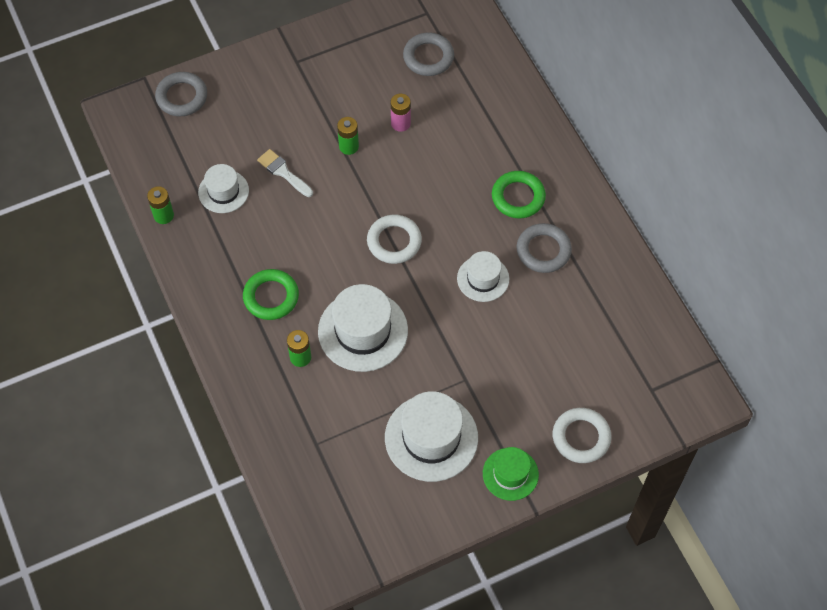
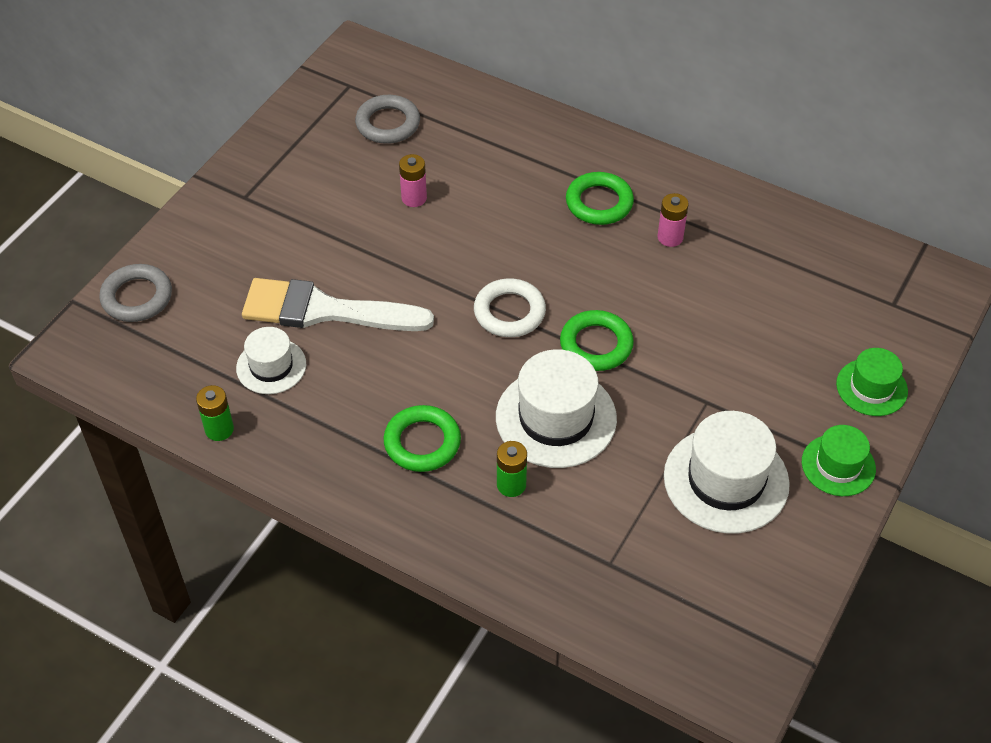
camera: 35 degrees left, 10 degrees down
(283, 172) = (325, 310): white brush -> white brush, size x2.03
(348, 146) = (376, 248): green battery -> none
(429, 297) = (596, 345): none -> green ring
(483, 278) = (634, 296): white hat -> none
(543, 250) = (670, 237): grey ring -> pink battery
(581, 437) = (871, 387): white ring -> green hat

